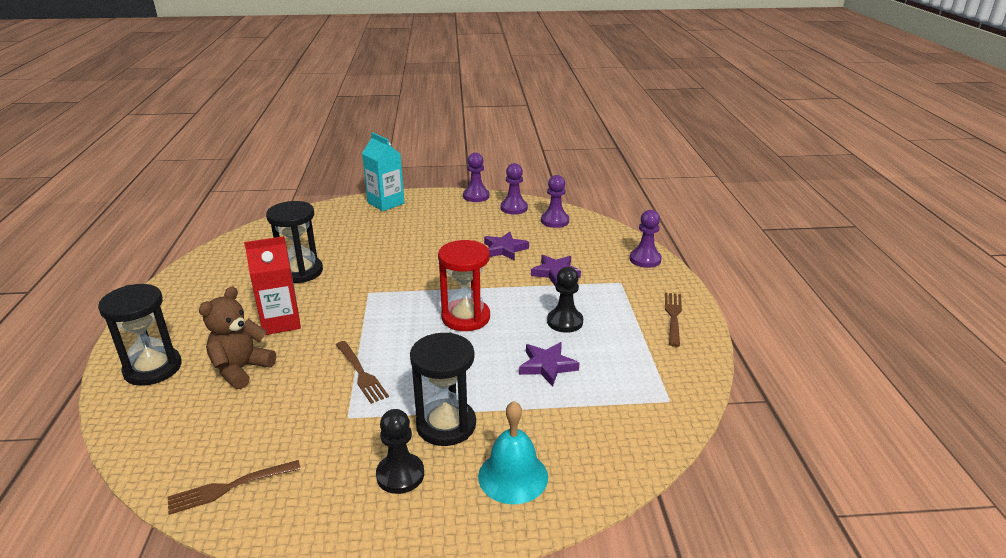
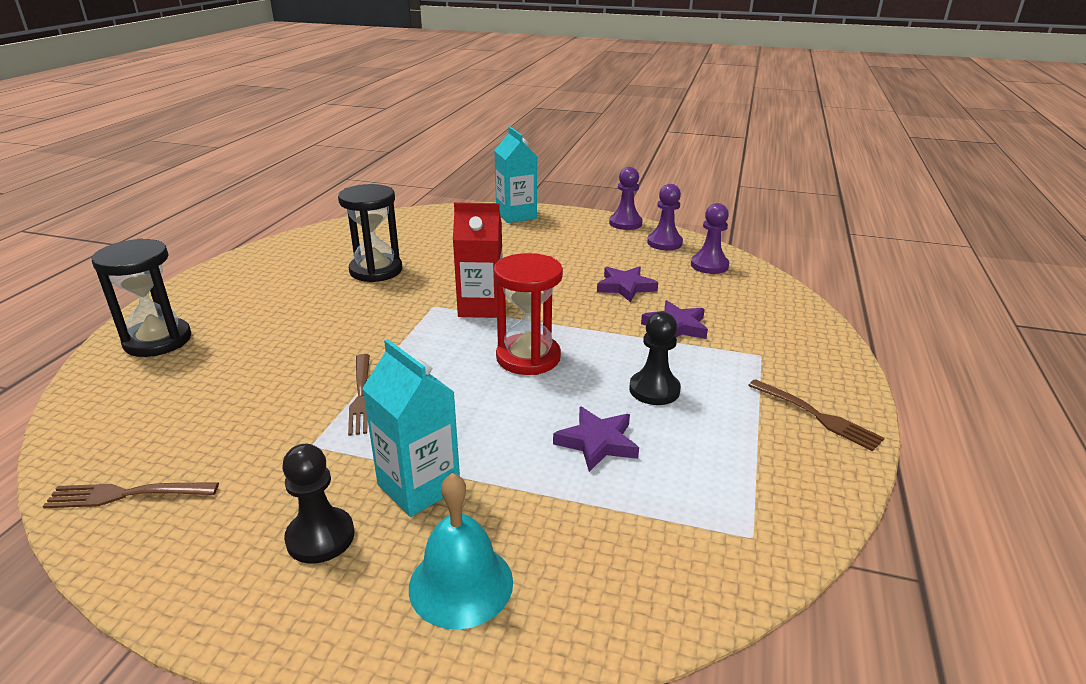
camera: 20 degrees right, 0 degrees up
(241, 369) = (240, 361): brown teddy bear -> none
(281, 322) = (317, 319): red carton -> red carton (481, 307)
(446, 425) = (419, 487): black hourglass -> turquoise carton
(645, 259) = (811, 332): purple pawn -> none
(673, 316) = (817, 416): brown fork -> brown fork turned 105 degrees clockwise

